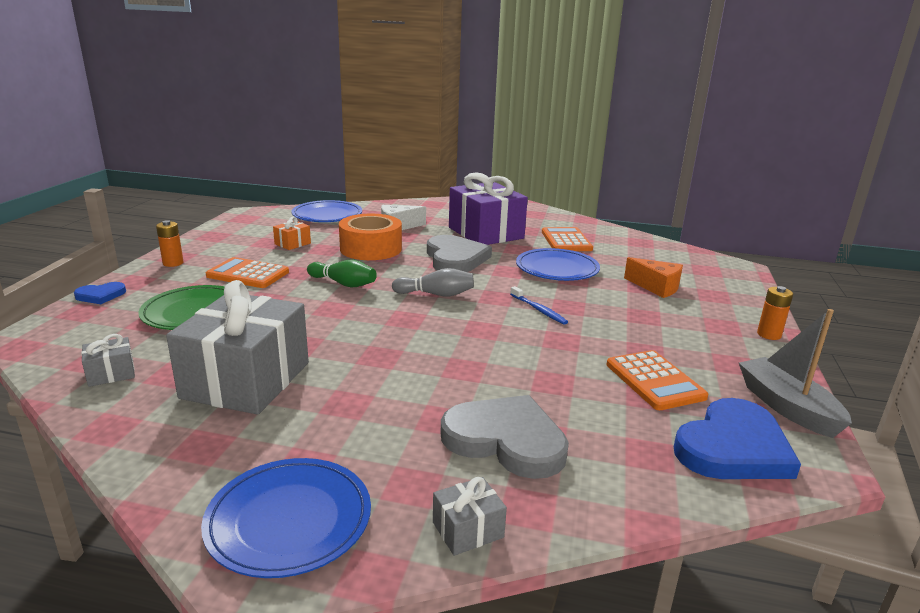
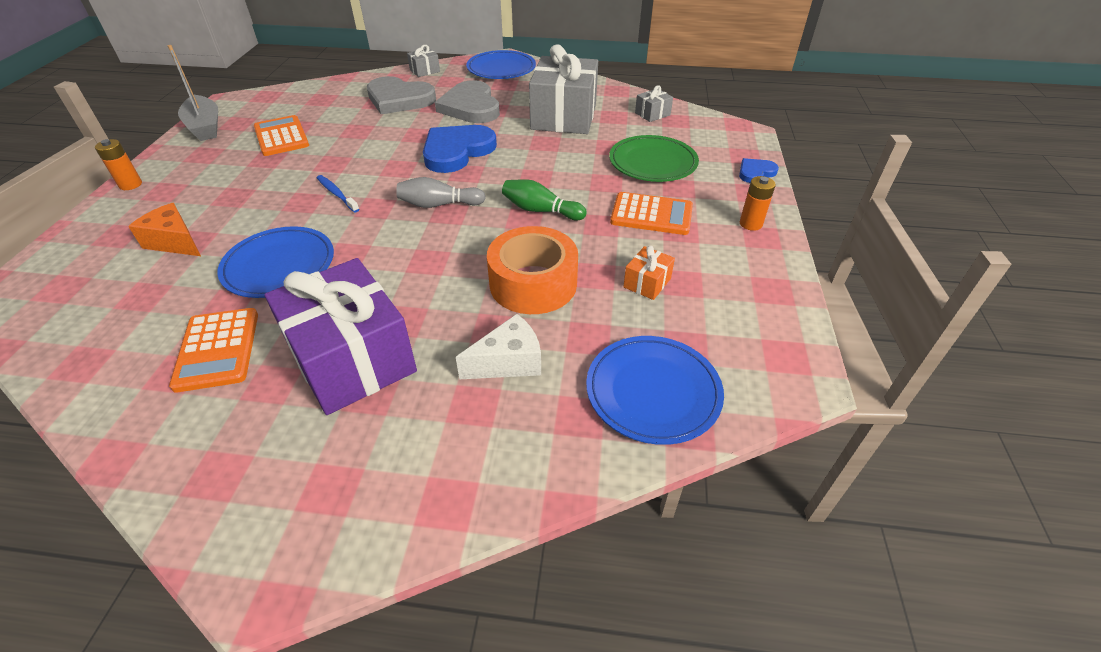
camera: 175 degrees right, 20 degrees up
(455, 258) = (412, 274): grey heart -> grey heart (470, 107)
(733, 447) = (270, 104): blue heart -> blue heart (457, 151)

